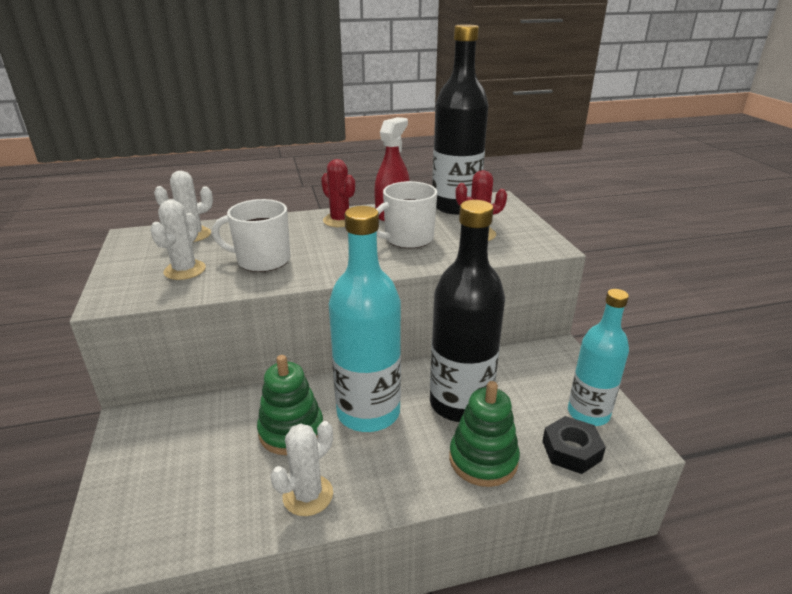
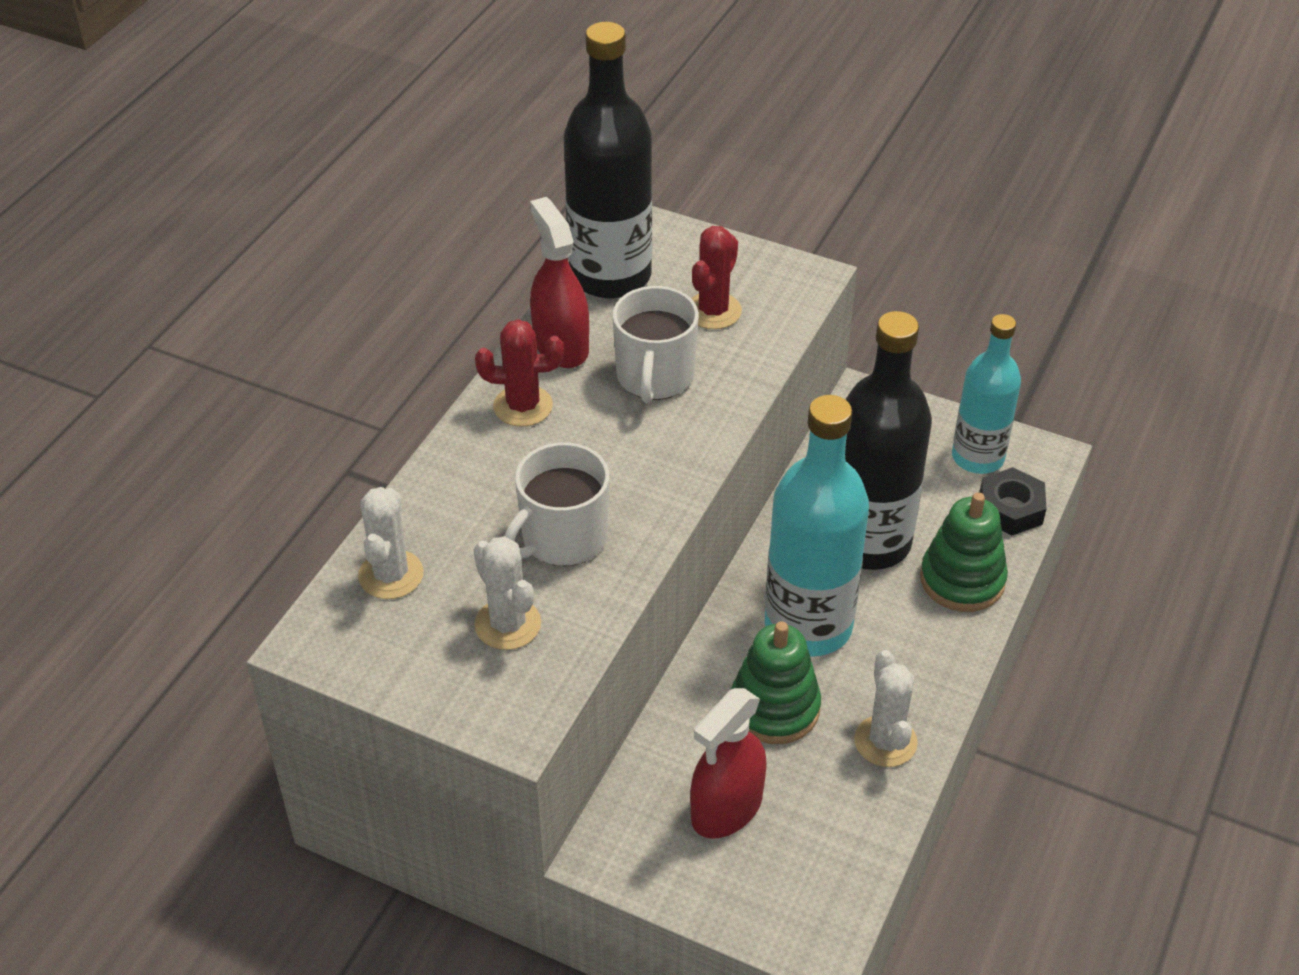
camera: 50 degrees left, 15 degrees up
(195, 451) = (726, 808): none -> red spray bottle

